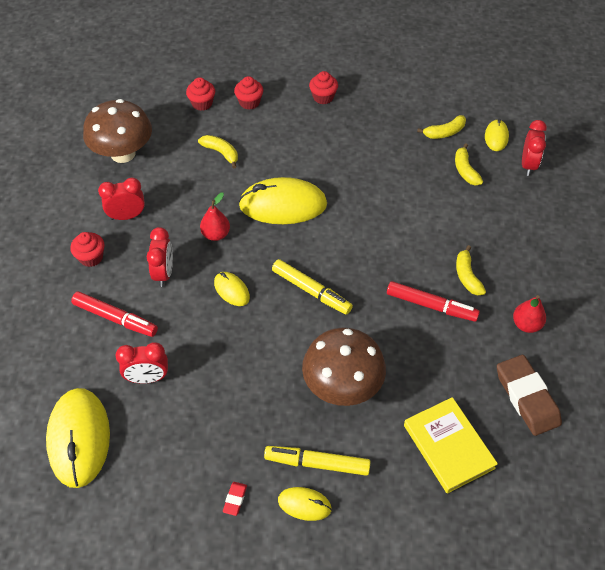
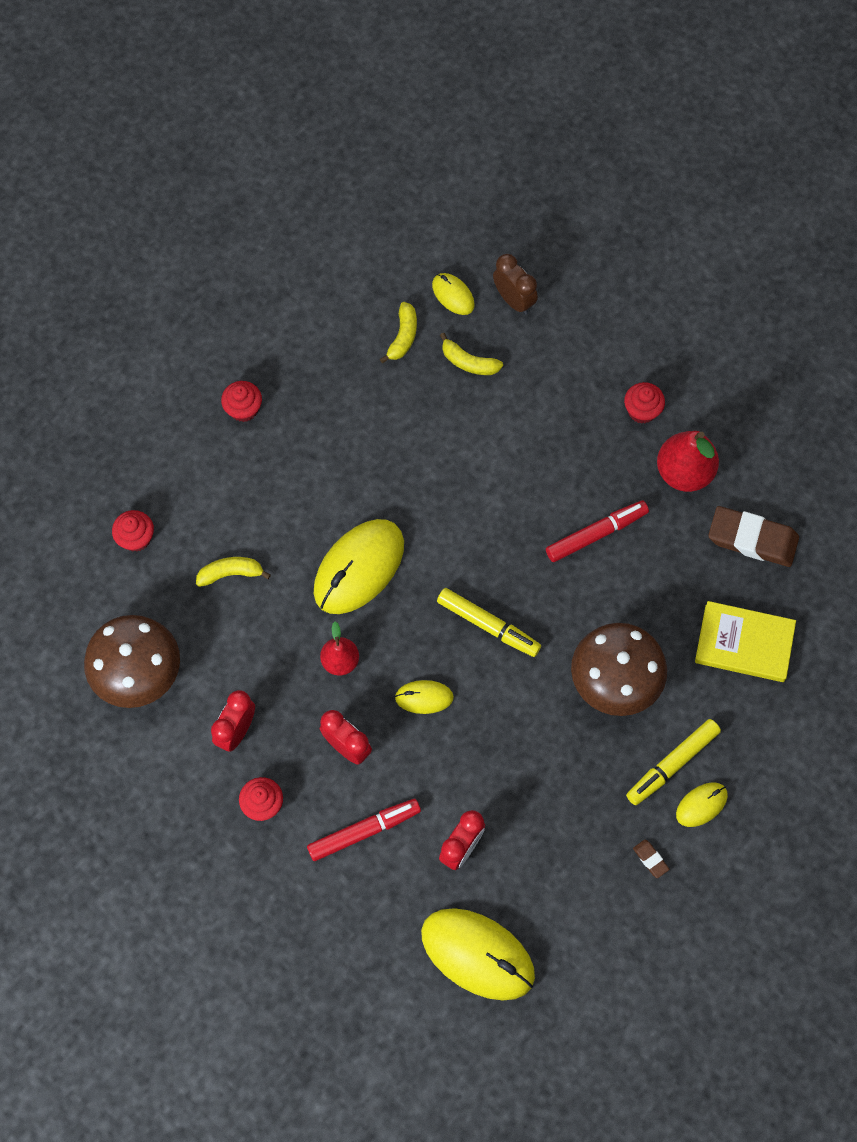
camera: 50 degrees left, 15 degrees up
(235, 499) = (650, 859): red eraser -> brown eraser
(249, 102) = (181, 488): red cupcake -> red cupcake (642, 411)
(311, 291) = (488, 625): yellow marker -> yellow marker turned 45 degrees clockwise
(467, 276) = (591, 474): yellow banana -> none
(526, 324) = (684, 472): red pear -> red pear, size x1.63
(528, 165) = (514, 300): red clock -> brown clock

